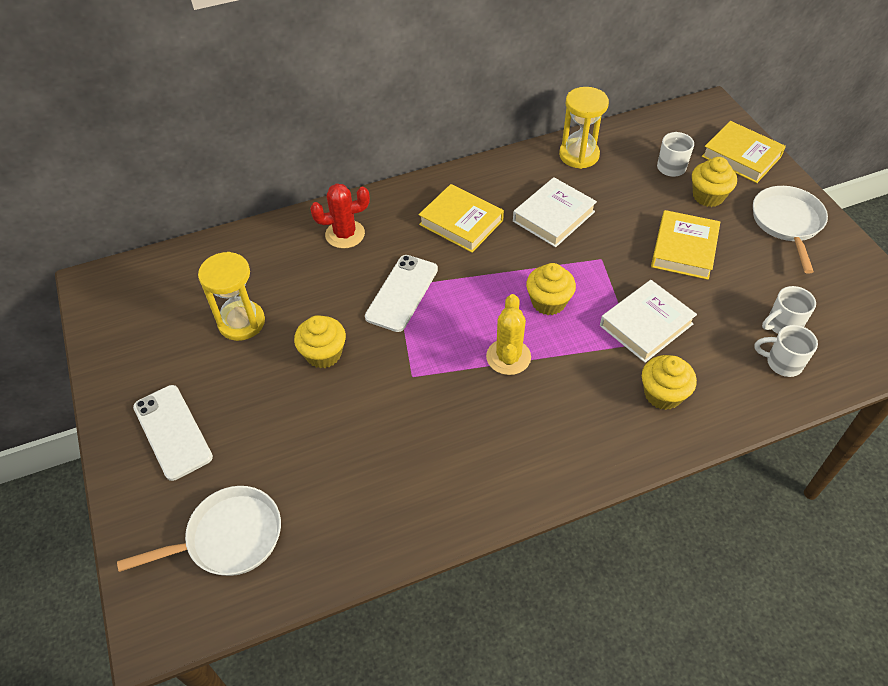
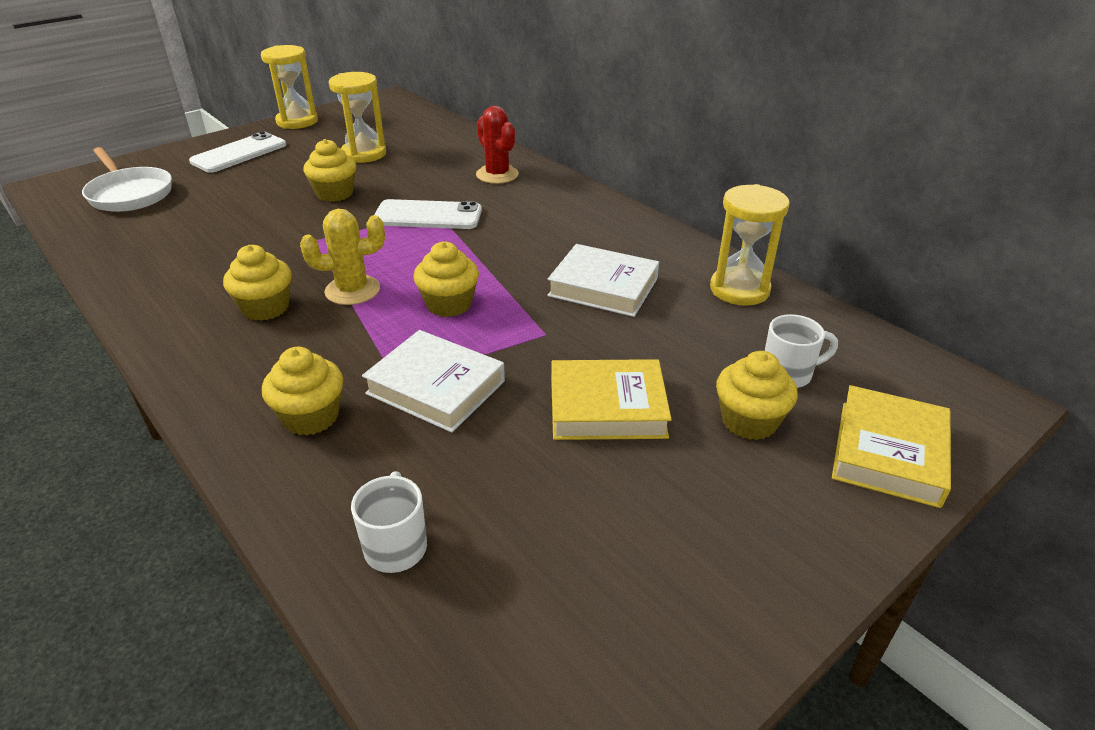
camera: 70 degrees right, 15 degrees down
(109, 373) = (297, 121): none -> yellow hourglass
(461, 222) = (553, 230): yellow book -> none
(515, 416) = (266, 308): none -> yellow cupcake
(782, 325) = (484, 540): white mug -> none
(787, 223) = (752, 530): white pan -> none

